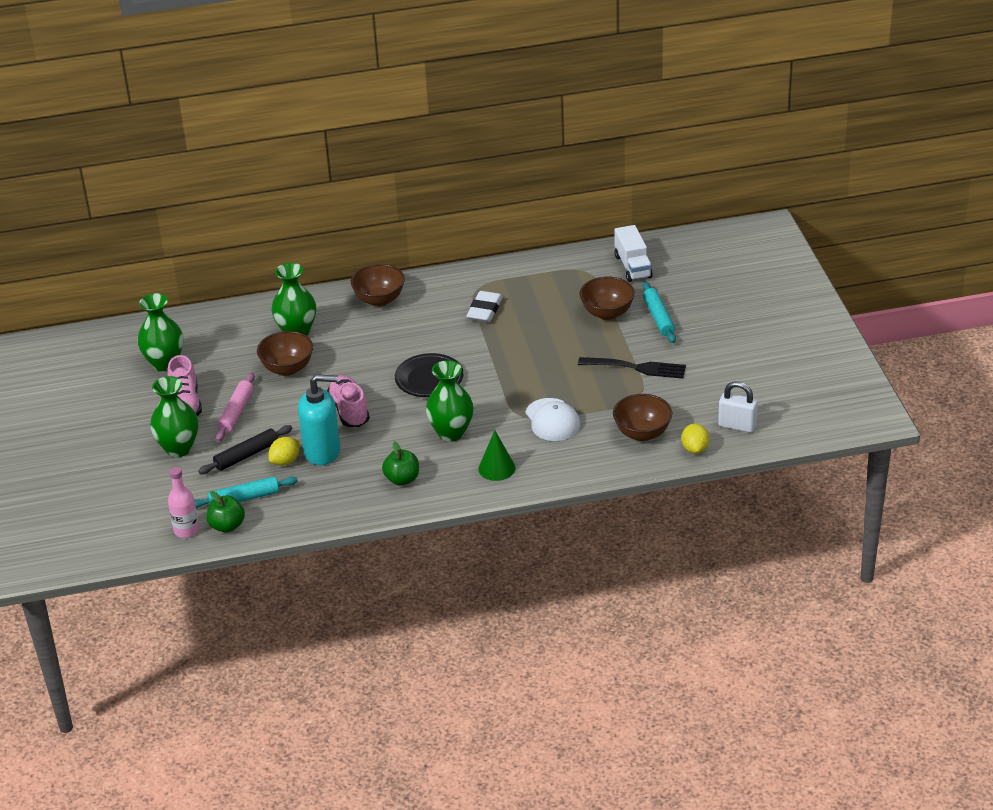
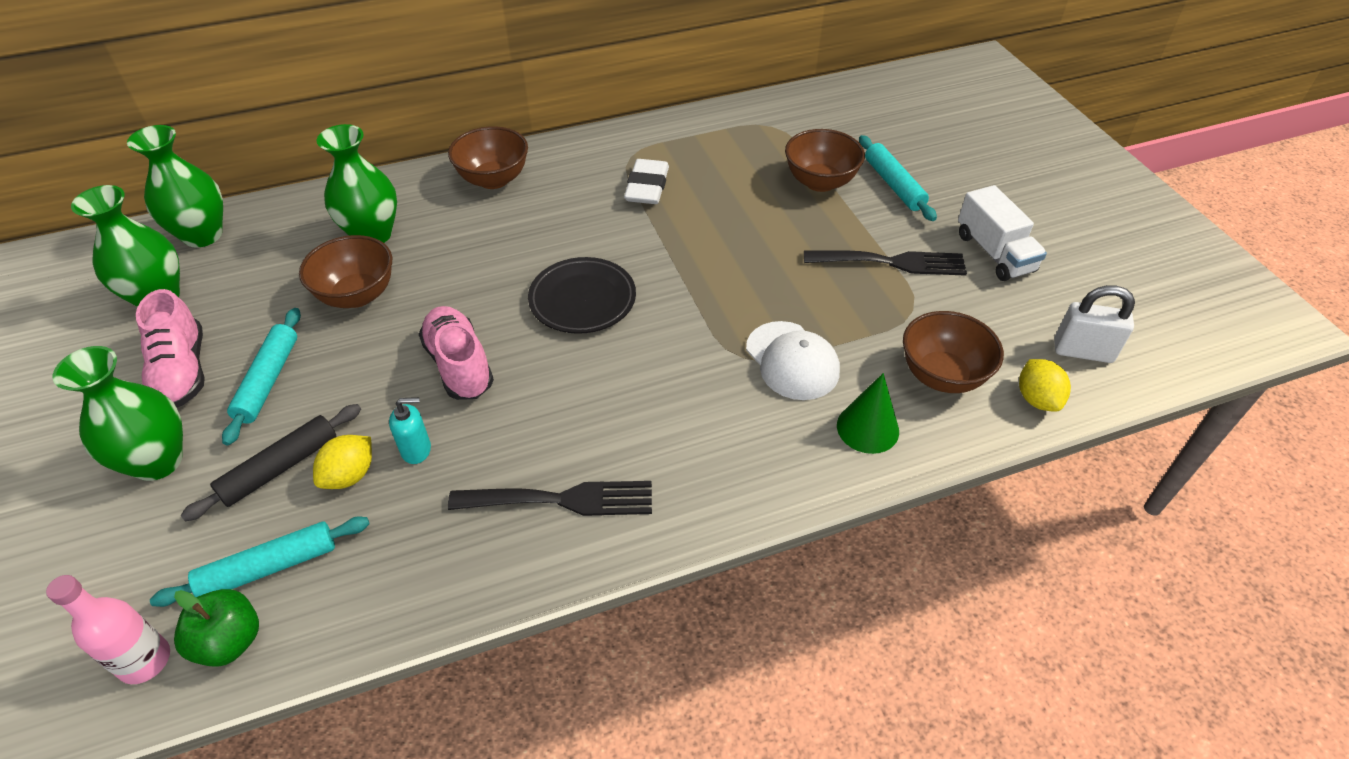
camera: 10 degrees left, 10 degrees up
(236, 412) = (268, 381): pink rolling pin -> turquoise rolling pin
(322, 451) = (416, 450): turquoise soap dispenser -> turquoise soap dispenser, size x0.47
(402, 479) = (562, 500): green apple -> black fork
(451, 433) = (633, 396): green vase -> green vase (203, 235)
(496, 468) = (723, 462): green cone -> green cone (867, 428)
(633, 266) = (833, 117): white truck -> white truck (994, 253)

